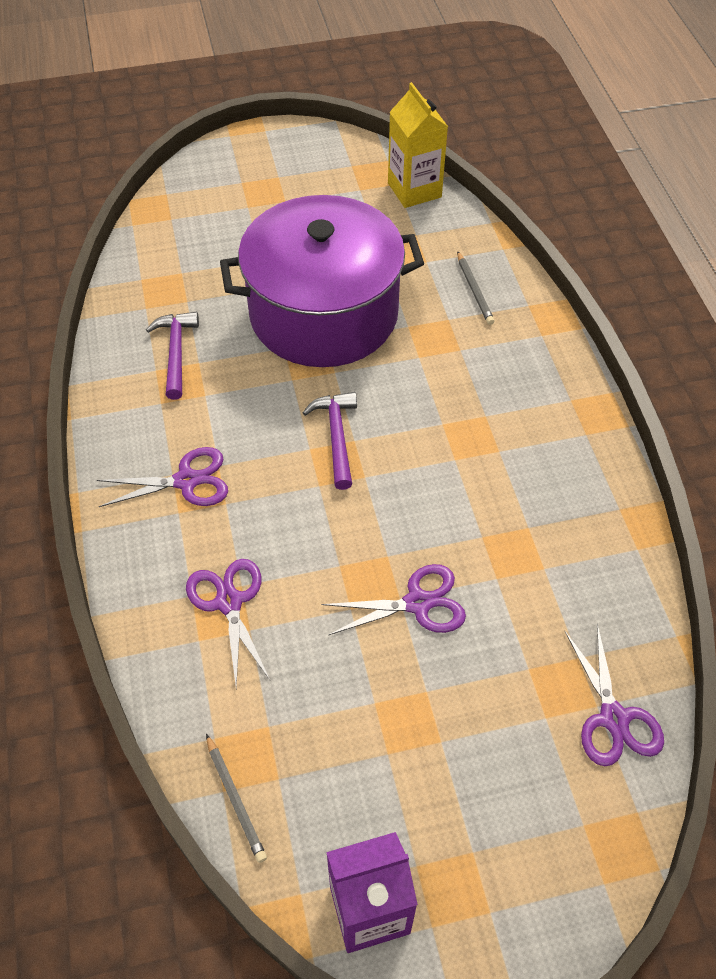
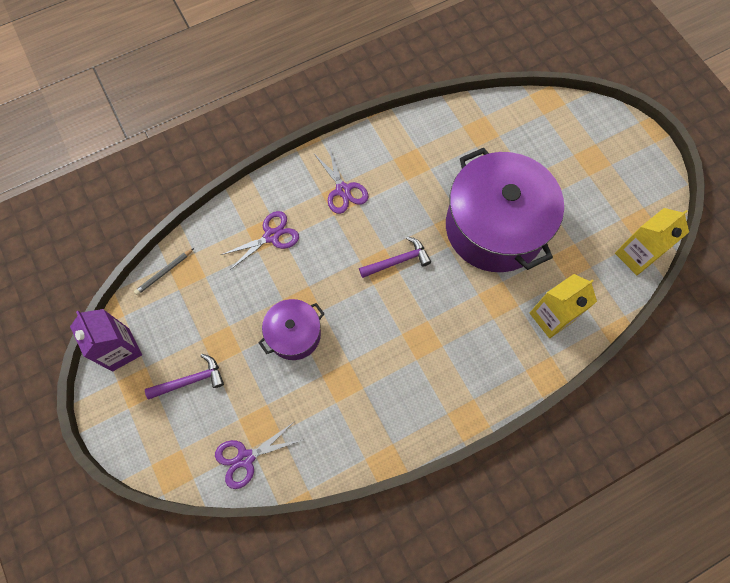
camera: 75 degrees right, 15 degrees up
(176, 352) = (433, 154): purple hammer -> purple hammer (191, 380)
(418, 603) = (294, 334): purple scissors -> purple pot
(474, 290) = (551, 317): grey pencil -> yellow carton

